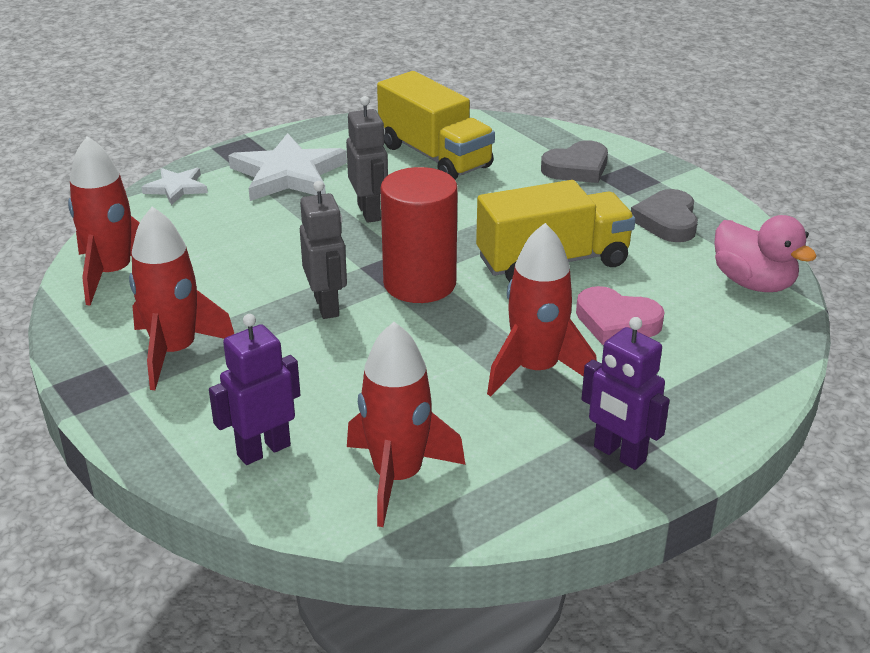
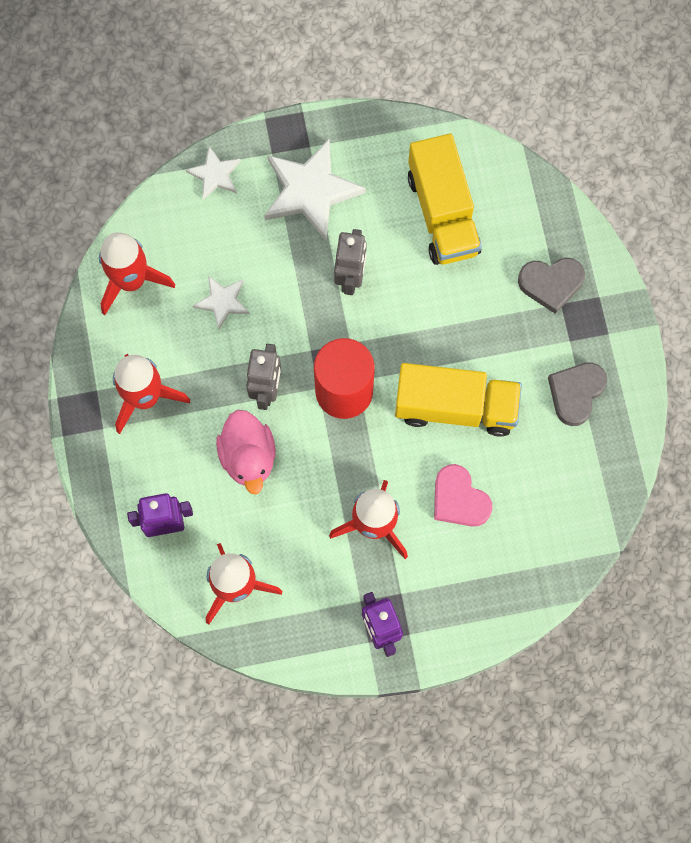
camera: 25 degrees right, 40 degrees up
(234, 261) = (222, 302): none -> white star
(753, 283) = (587, 500): pink duck -> pink duck (248, 457)

